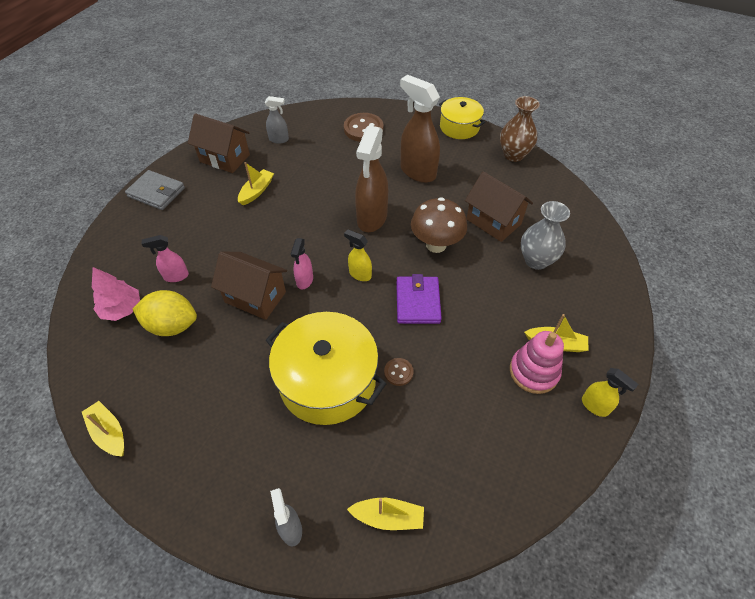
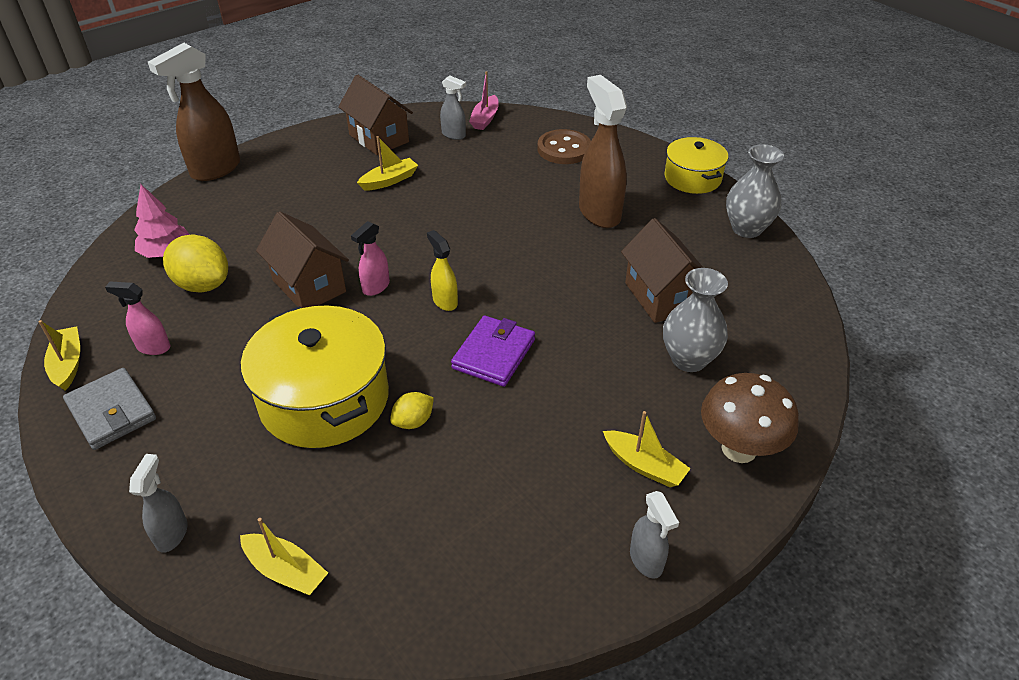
camera: 25 degrees right, 10 degrees down
(156, 192) = (282, 152): grey wallet -> grey wallet (112, 412)
(176, 276) = (242, 239): pink spray bottle -> pink spray bottle (153, 347)
(293, 120) = (485, 119): none -> pink boat
(372, 218) = (503, 247): brown spray bottle -> brown spray bottle (215, 170)
(398, 372) = (413, 421): brown button -> yellow lemon
(436, 245) = (564, 299): brown mushroom -> brown mushroom (739, 449)
(513, 155) = (746, 229): brown vase -> grey vase
(534, 372) = (589, 486): pink stacking toy -> none
(595, 406) = (646, 561): yellow spray bottle -> grey spray bottle

